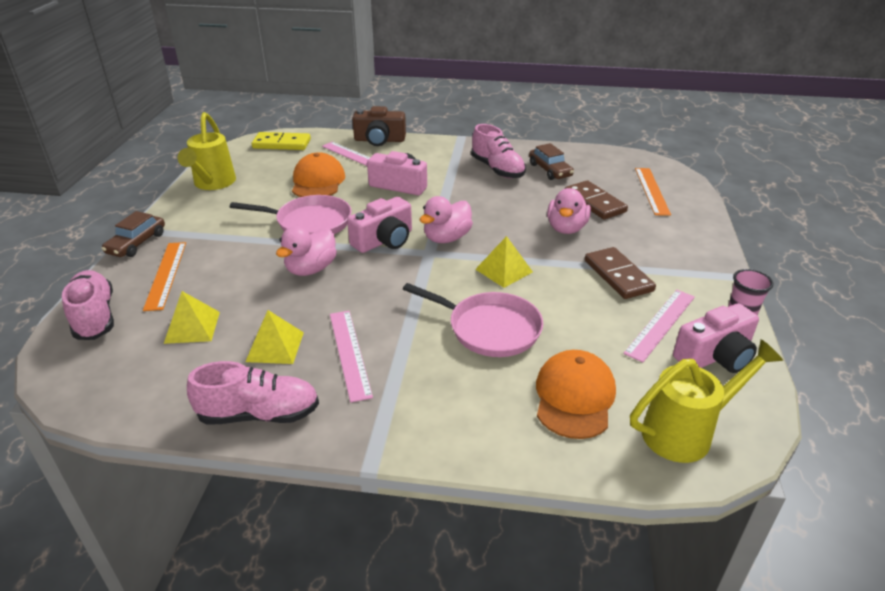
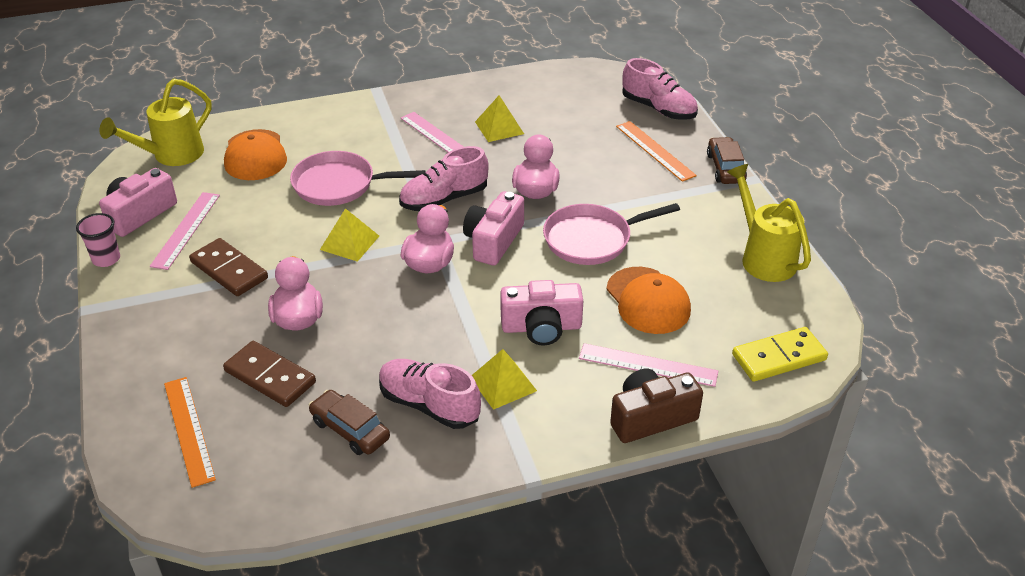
camera: 155 degrees right, 5 degrees up
(192, 327) = (576, 122): yellow pyramid -> yellow pyramid (503, 384)
(259, 414) = (467, 92): pink shoe -> pink shoe (444, 199)

